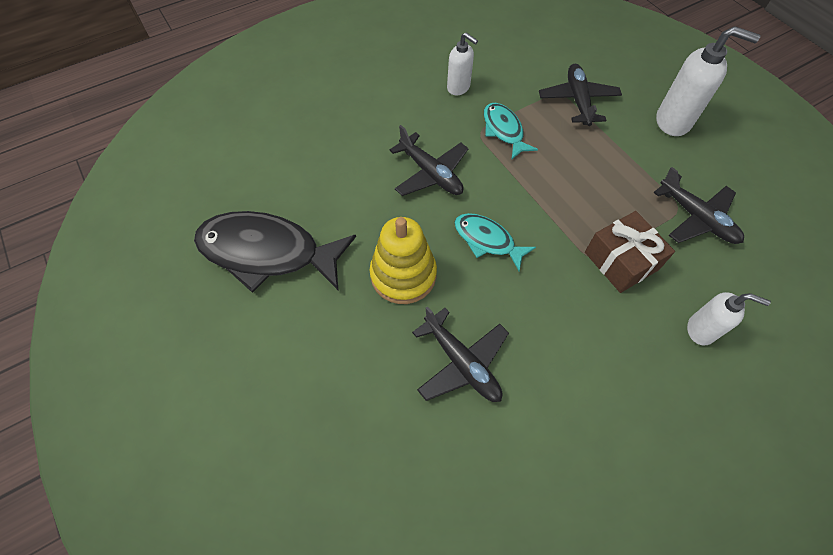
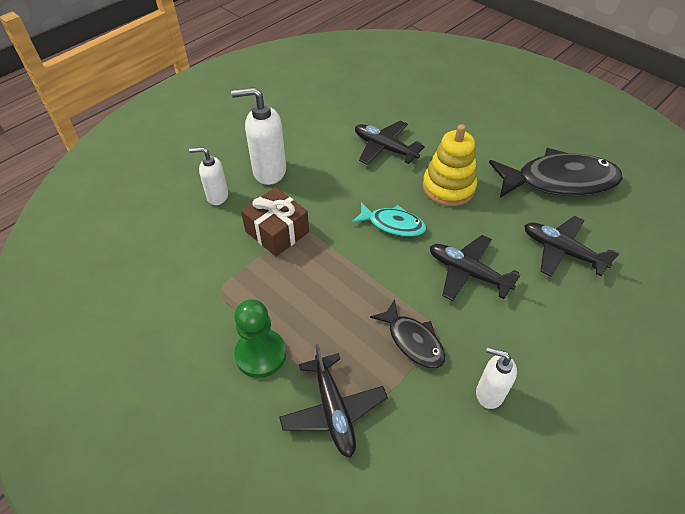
camera: 165 degrees right, 10 degrees down
(503, 130) = (413, 341): turquoise fish -> black fish
(635, 146) = (260, 354): none -> green pawn
(673, 121) = (210, 404): white soap dispenser -> white soap dispenser (269, 171)
(696, 218) = (204, 283): black plane -> black plane (561, 251)

